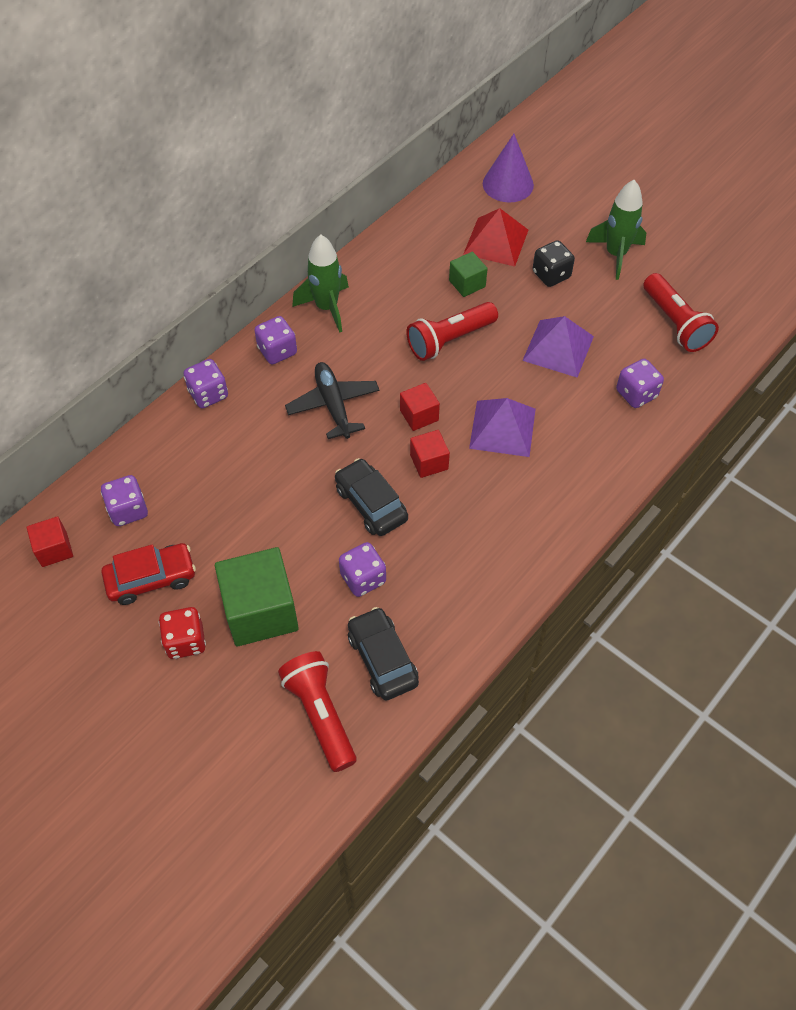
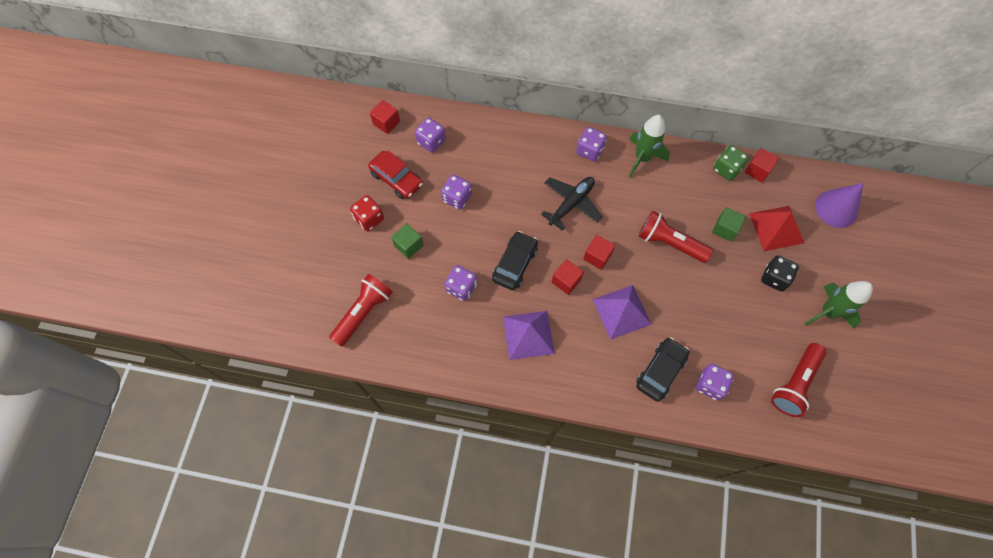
camera: 60 degrees right, 10 degrees up
(208, 394) = (533, 133): purple dice -> purple dice (457, 198)
(260, 611) = (408, 245): green cube -> green cube, size x0.52
(382, 659) = (415, 327): black car -> black car (660, 371)
(397, 243) = (726, 169): none -> green dice
(418, 219) = (757, 170): none -> red cube
(558, 348) = (712, 314): purple pyramid -> purple pyramid (528, 335)

